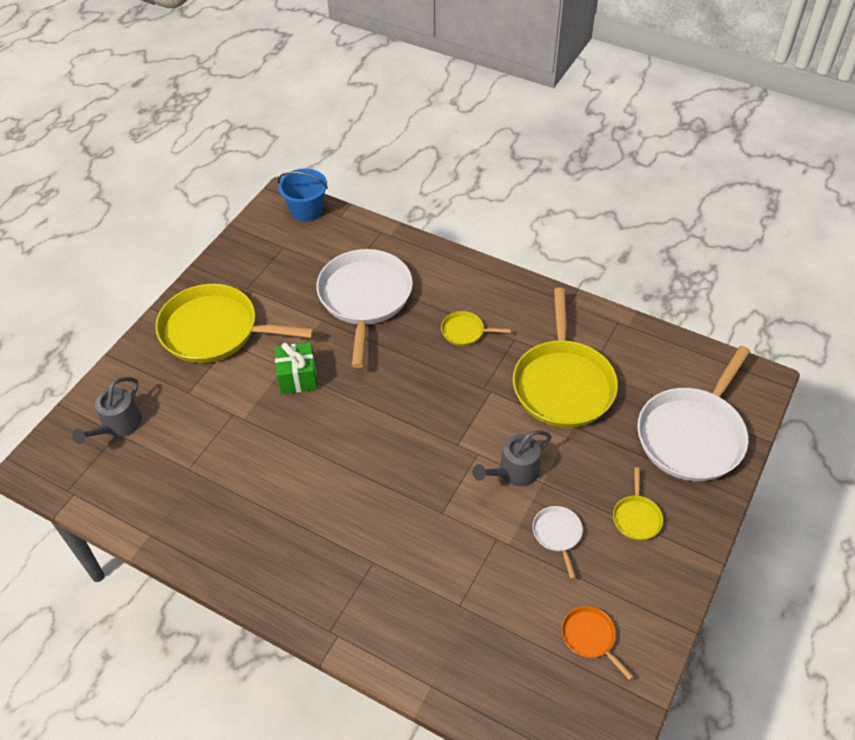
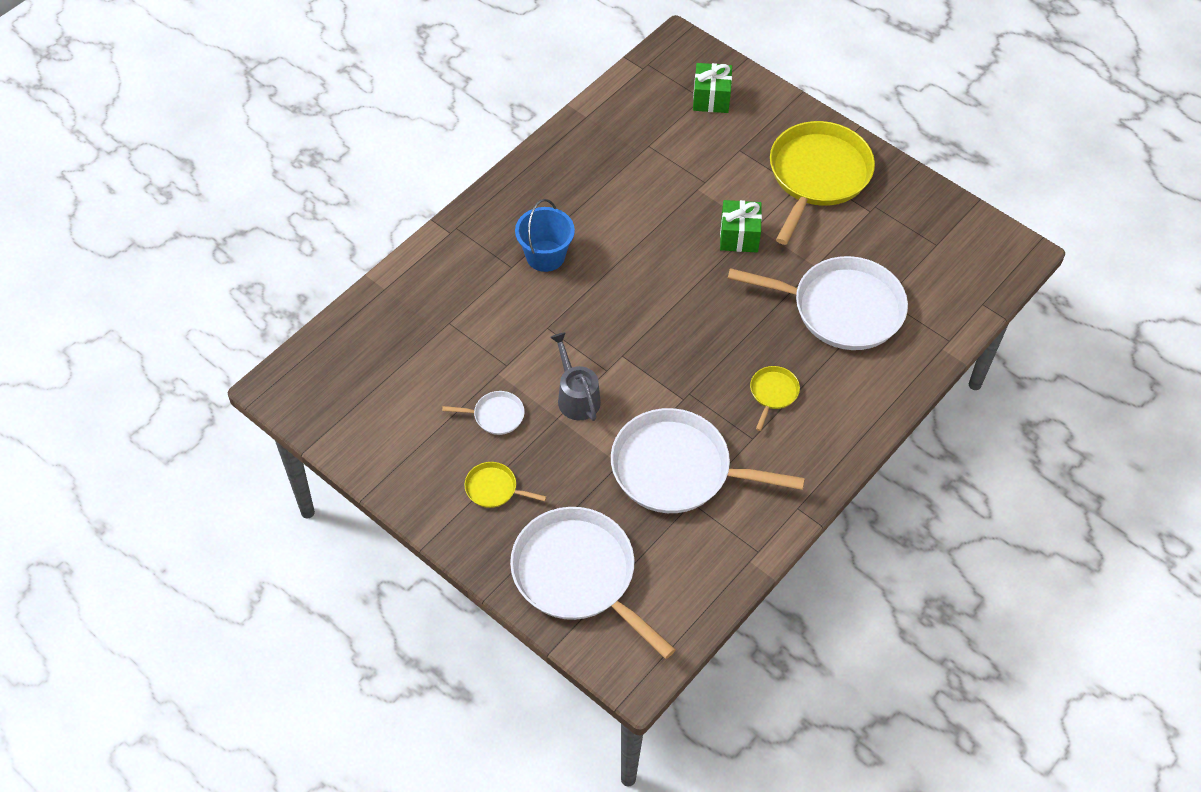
camera: 100 degrees right, 5 degrees up
(118, 425) = (711, 99): grey watering can -> green gift
(306, 210) = (996, 273): blue bucket -> blue bucket (545, 256)
(563, 384) = (677, 469): yellow pan -> white pan
(590, 637) = (386, 413): orange pan -> none

